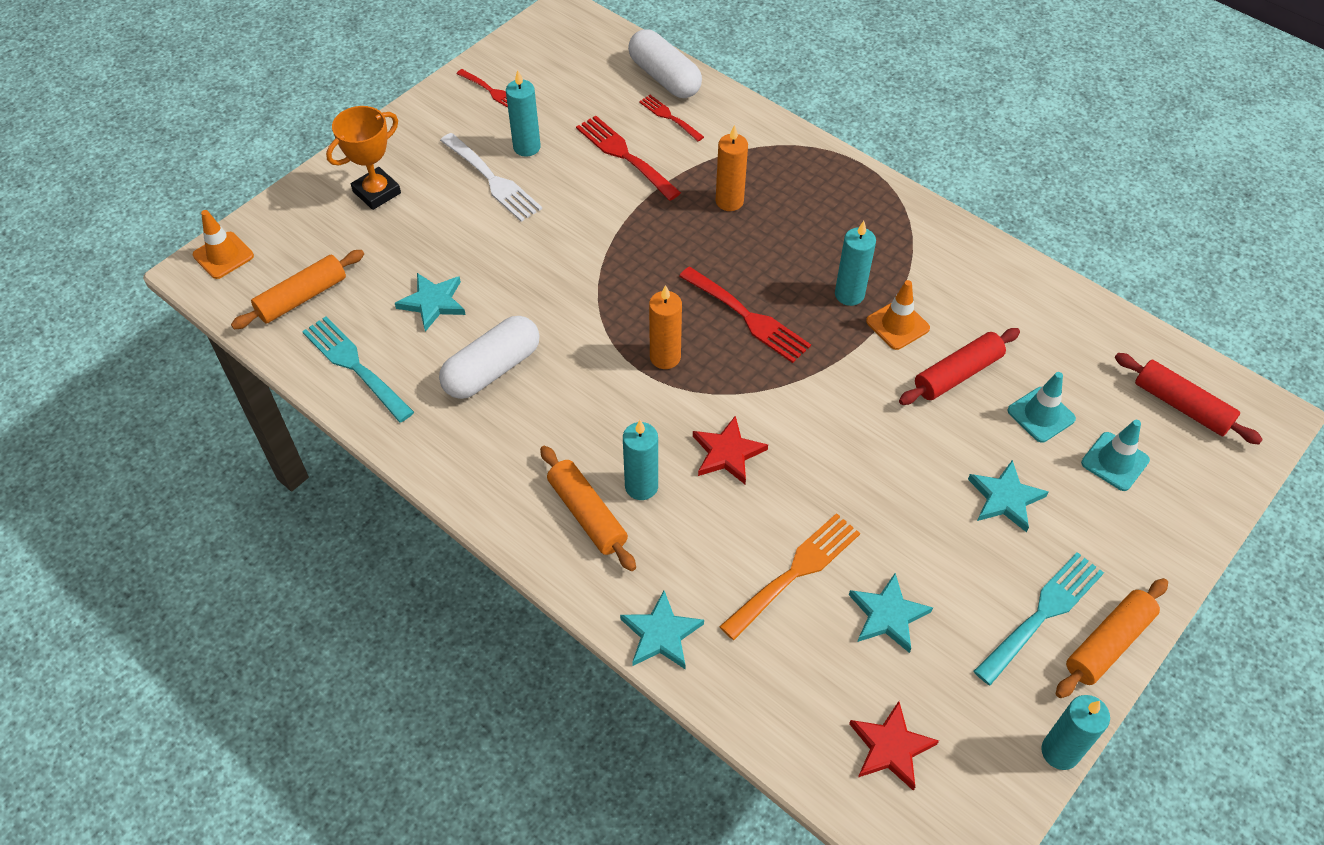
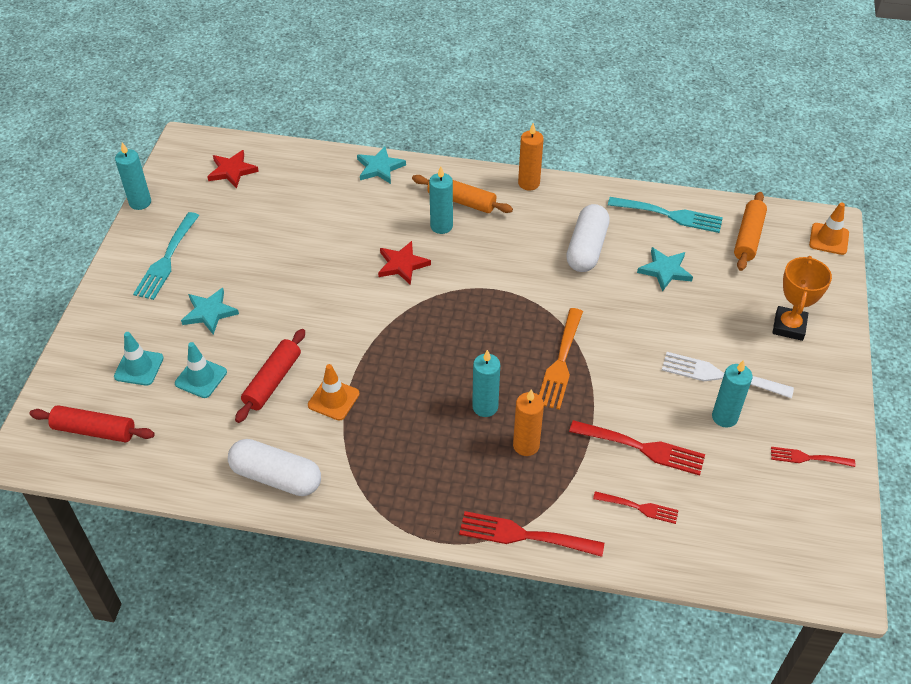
camera: 150 degrees right, 5 degrees down
(664, 77) = (680, 552): white capsule -> white capsule (276, 477)
(665, 357) = (484, 303): orange candle -> orange candle (529, 183)
(748, 317) = (446, 356): red fork -> red fork (524, 535)
(795, 572) = (323, 222): orange fork -> orange fork (561, 362)
(849, 294) = (382, 407): turquoise candle -> turquoise candle (485, 407)
(887, 615) = (259, 223): turquoise star -> none
(1108, 643) = (122, 260): orange rolling pin -> none

